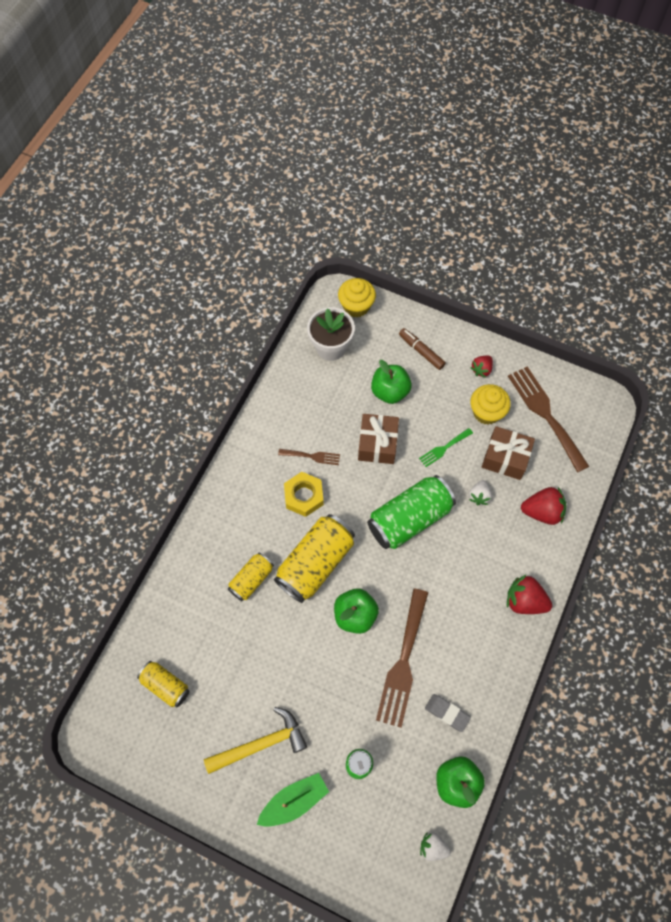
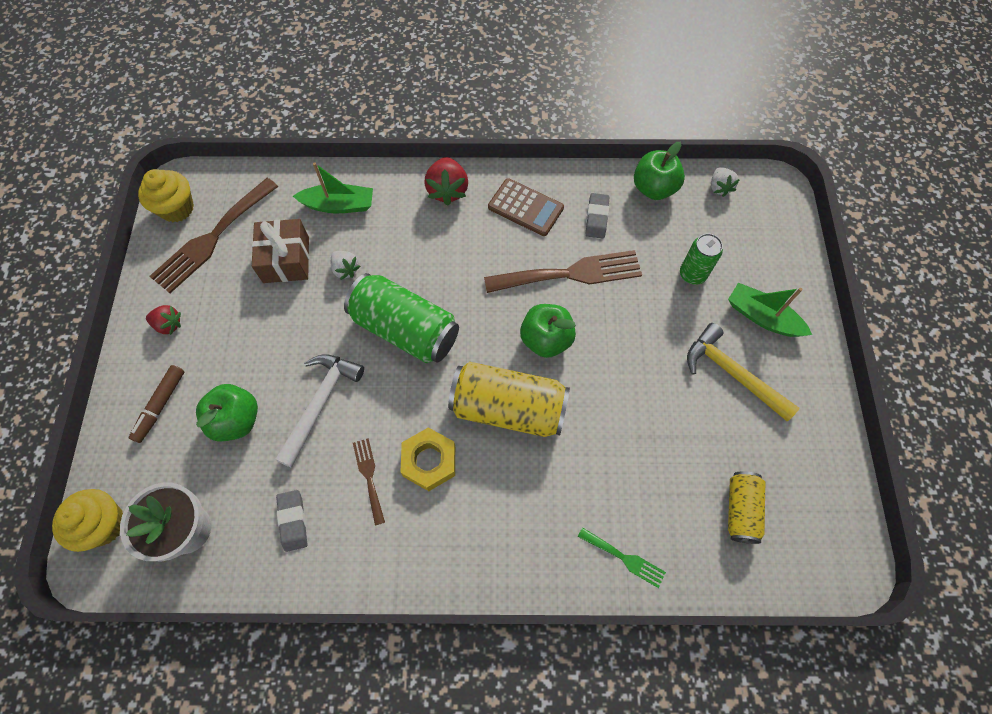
camera: 115 degrees left, 0 degrees up
(251, 580) = (565, 473): yellow can -> none
(306, 404) = (293, 521): none -> grey eraser
(377, 444) = (320, 404): brown gift -> white hammer
(444, 448) = (297, 327): green fork -> green fork (624, 558)
(479, 496) = (345, 269): white strawberry -> white strawberry turned 60 degrees clockwise
(481, 657) = (525, 208): none -> brown calculator
(486, 412) = (230, 298): yellow cupcake -> yellow cupcake (177, 208)
(542, 511) = (339, 205): red strawberry -> green boat

